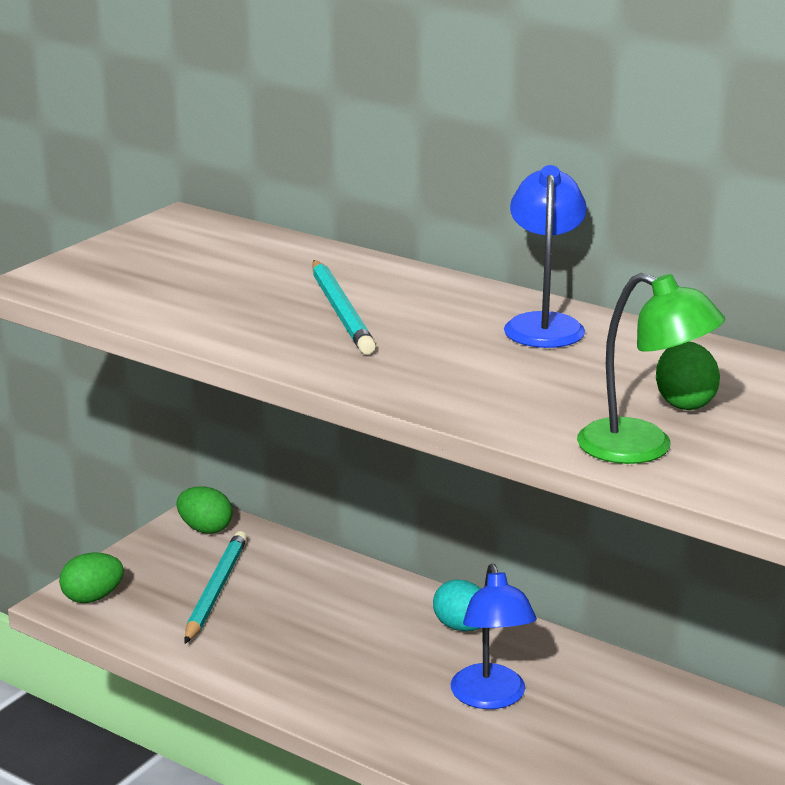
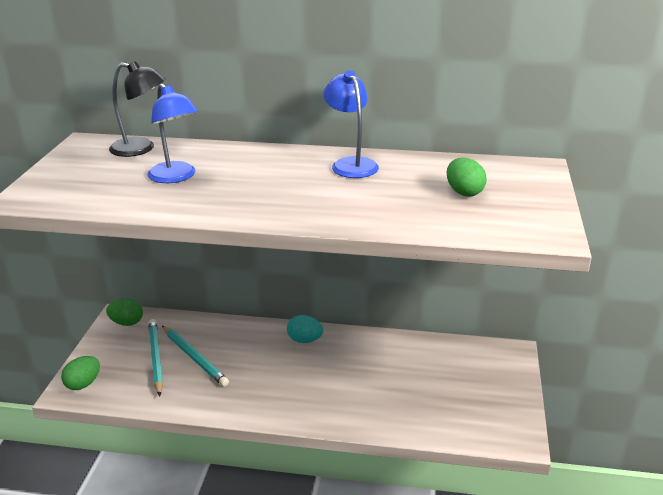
camera: 25 degrees left, 5 degrees up
(250, 242) = (141, 149): none -> black lamp
(340, 311) = (232, 179): turquoise pencil -> turquoise pencil (194, 357)
(491, 698) = (345, 376): blue lamp -> blue lamp (176, 177)
(643, 448) = (470, 223): green lamp -> none

